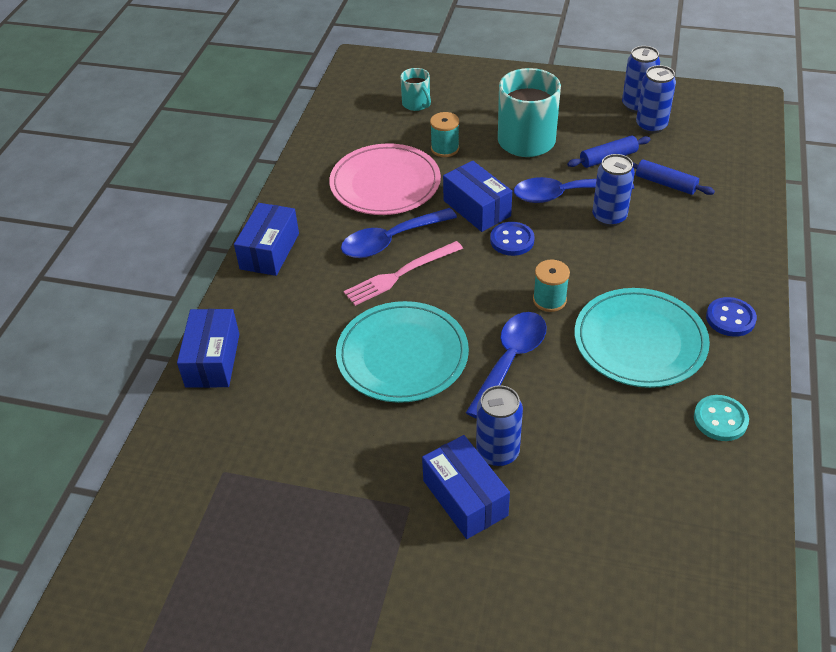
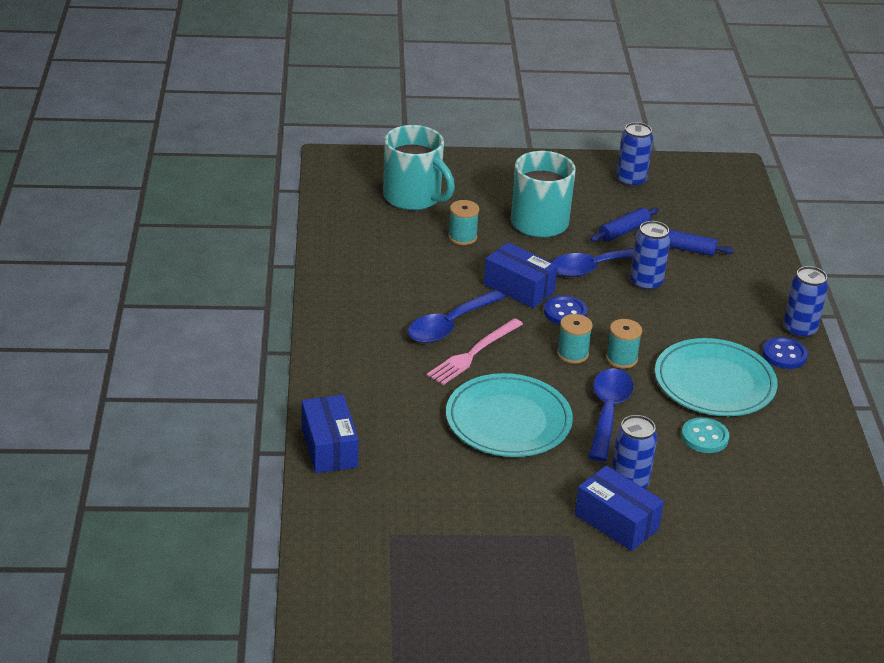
camera: 20 degrees left, 10 degrees down
(269, 251) = (334, 347): blue box -> none
(385, 184) = (418, 275): pink plate -> none
(416, 104) = (413, 197): turquoise mug -> turquoise mug, size x1.95
(500, 288) = (572, 354): none -> turquoise spool
(651, 126) = (652, 198): blue can -> blue can (799, 330)
(720, 419) = (804, 433): turquoise button -> turquoise button (704, 437)

